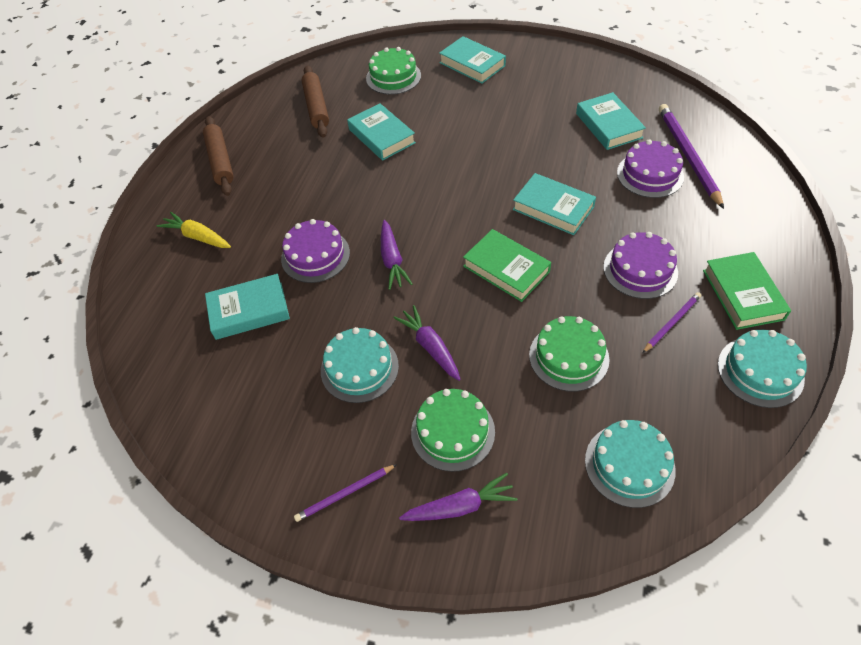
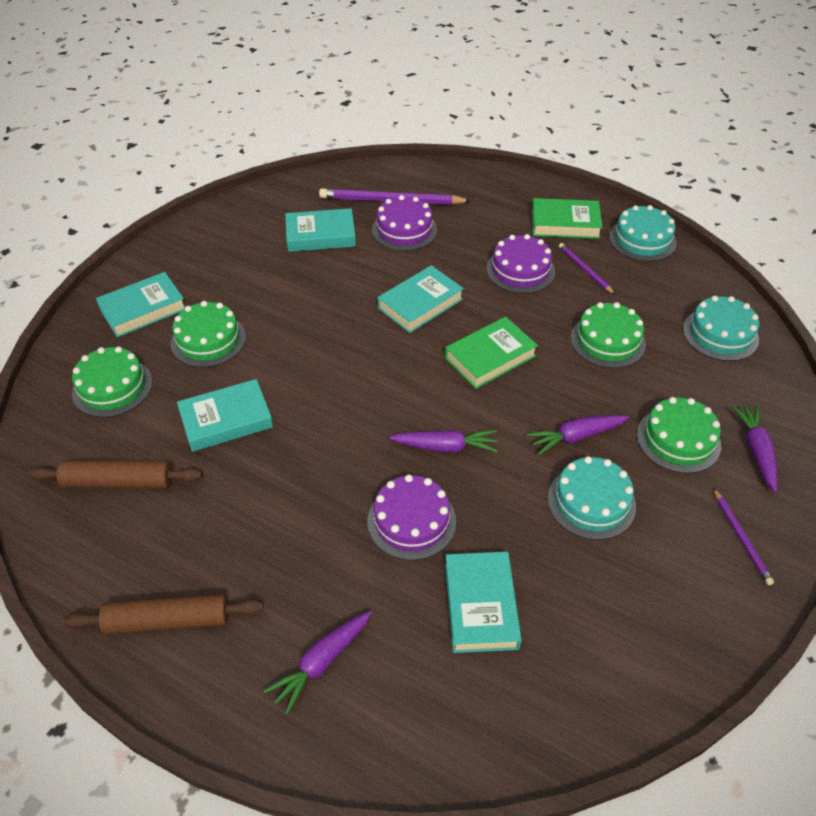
camera: 80 degrees left, 5 degrees down
(197, 237) = (321, 662): yellow carrot -> purple carrot
(455, 104) = (208, 340): none -> green cake

